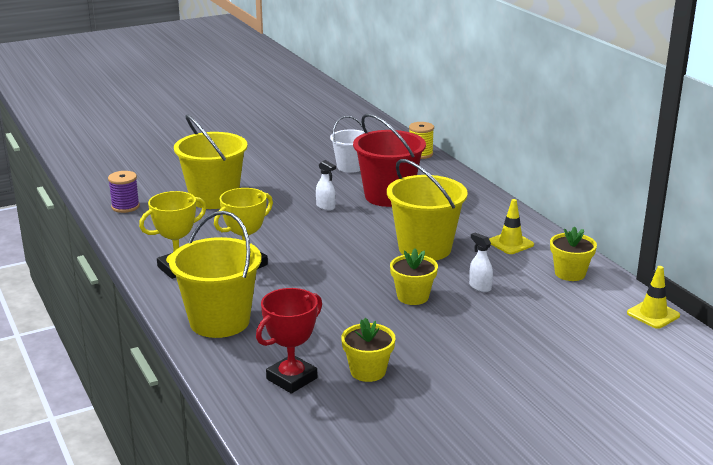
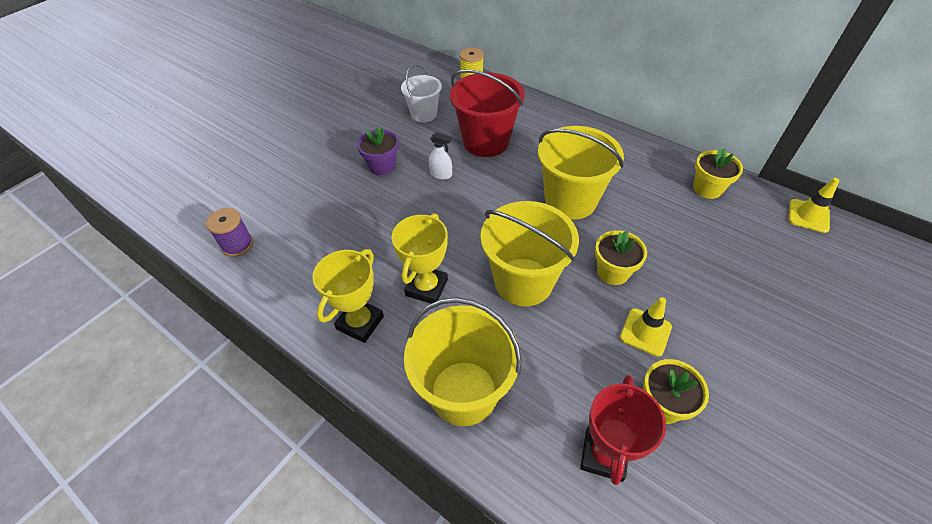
camera: 25 degrees left, 25 degrees up
(214, 198) = (325, 200): yellow bucket -> yellow bucket (523, 282)
(280, 190) = (382, 166): none -> purple flower pot
(480, 287) = (655, 234): white spray bottle -> none
(510, 243) = (632, 167): yellow traffic cone -> yellow traffic cone (645, 332)

